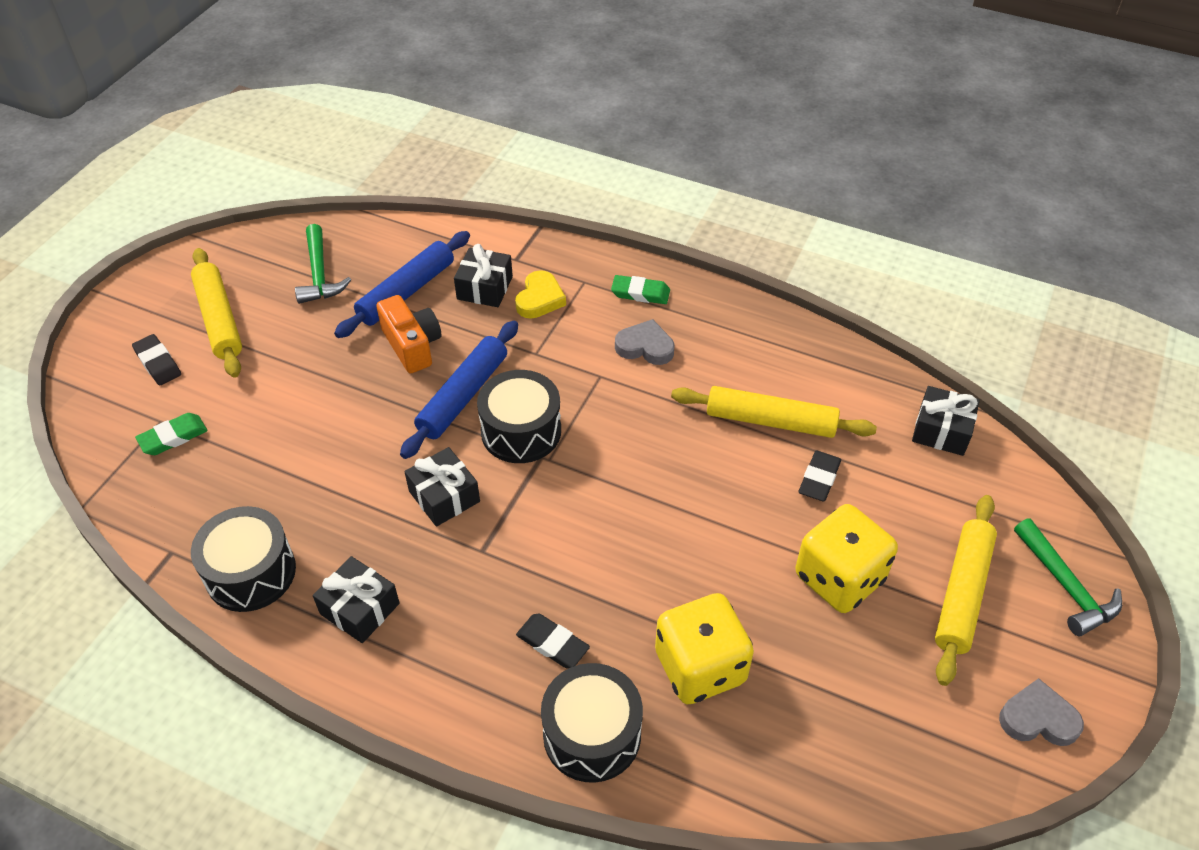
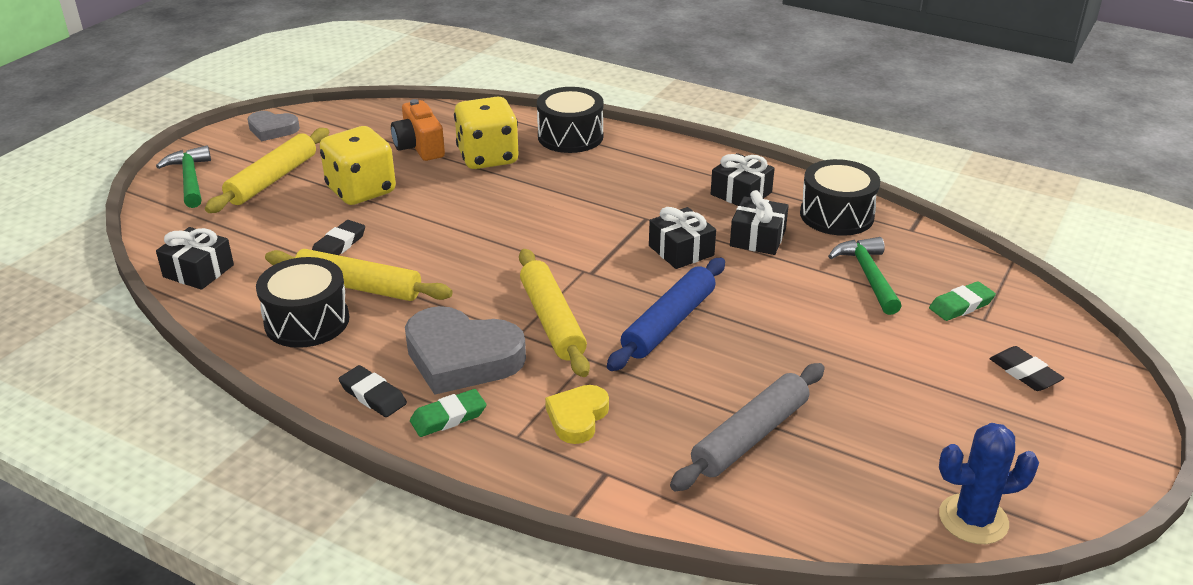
camera: 175 degrees left, 15 degrees down
(219, 319) = (980, 416): yellow rolling pin -> yellow rolling pin (552, 321)
(265, 244) = (973, 519): none -> blue cactus
(319, 274) = (875, 468): green hammer -> green hammer (868, 276)
(406, 292) = (750, 436): blue rolling pin -> grey rolling pin
(412, 345) = (731, 374): orange camera -> orange camera (419, 147)
(485, 288) = (648, 435): black gift -> black gift (757, 238)
(521, 431) = (609, 292): black drum -> black drum (307, 321)
(552, 643) = (592, 172): black eraser -> black eraser (373, 395)
(640, 293) = (448, 417): green eraser -> green eraser turned 45 degrees counterclockwise
(645, 347) = (462, 357): grey heart -> grey heart, size x1.80

